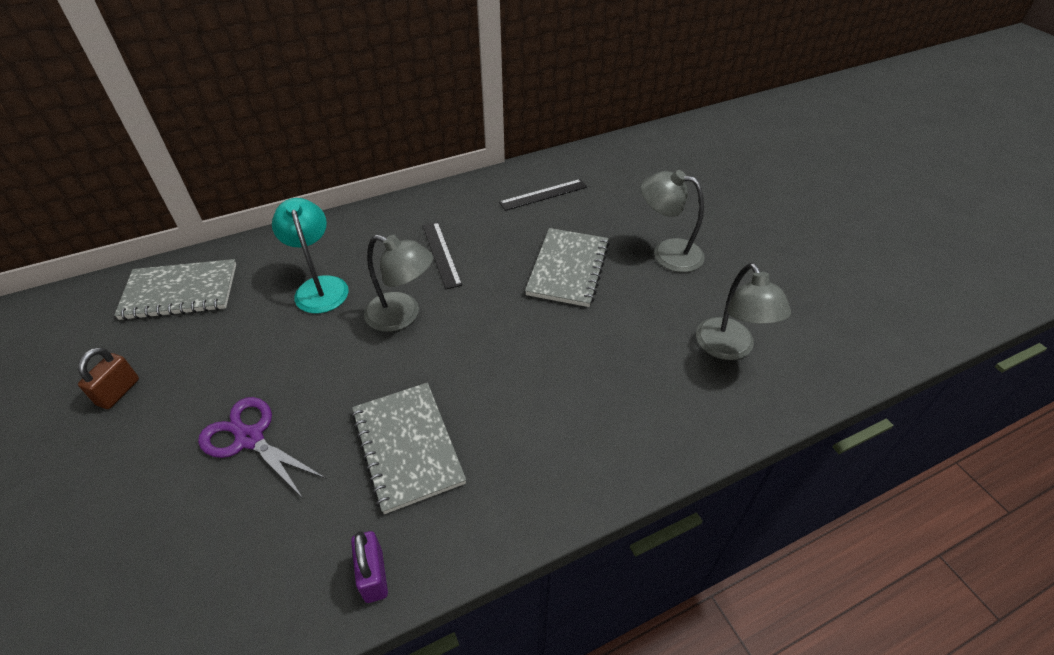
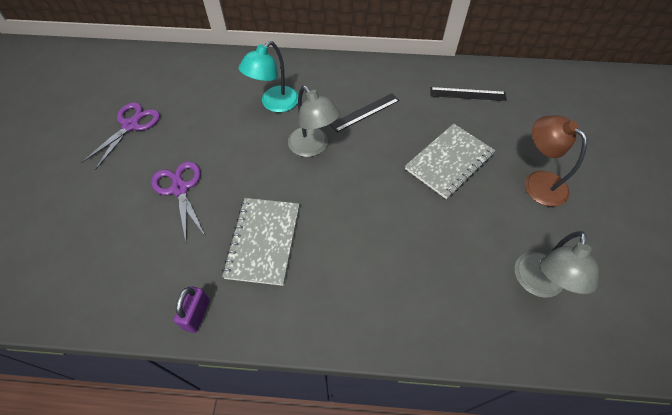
camera: 30 degrees right, 10 degrees up
(118, 392) = (131, 125): brown padlock -> purple scissors
(180, 291) = (195, 73): grey notebook -> none
(320, 286) = (274, 104): turquoise lamp -> turquoise lamp turned 150 degrees counterclockwise
(441, 254) = (365, 112): black ruler -> black ruler turned 45 degrees clockwise
(667, 253) = (538, 182): grey lamp -> brown lamp

